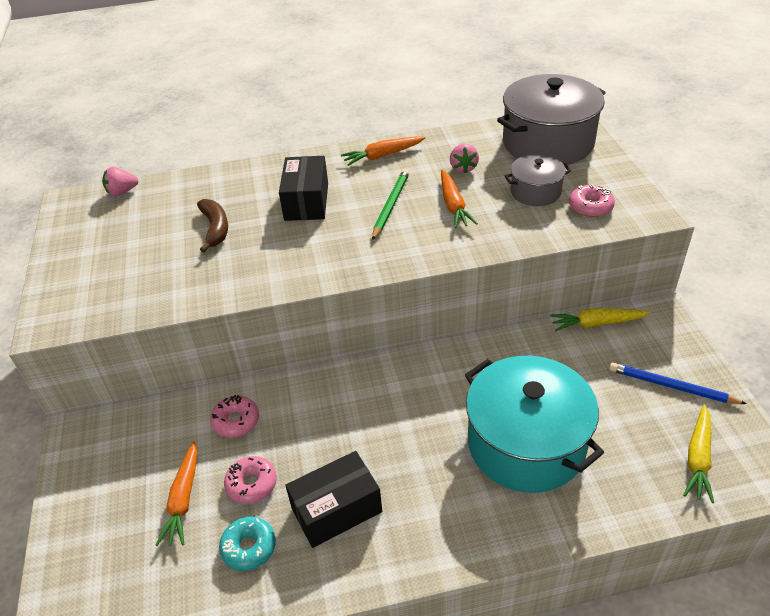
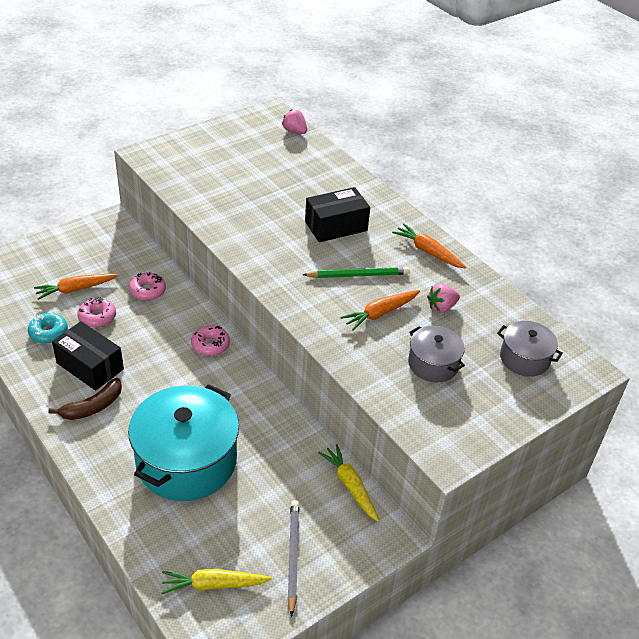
camera: 60 degrees right, 0 degrees up
(215, 229) = (276, 190): brown banana -> brown banana (93, 407)
(548, 143) = (524, 358): grey pot -> grey pot, size x0.51
(590, 207) = (432, 408): pink donut -> pink donut (210, 345)
(672, 386) = (293, 556): blue pencil -> grey pencil

